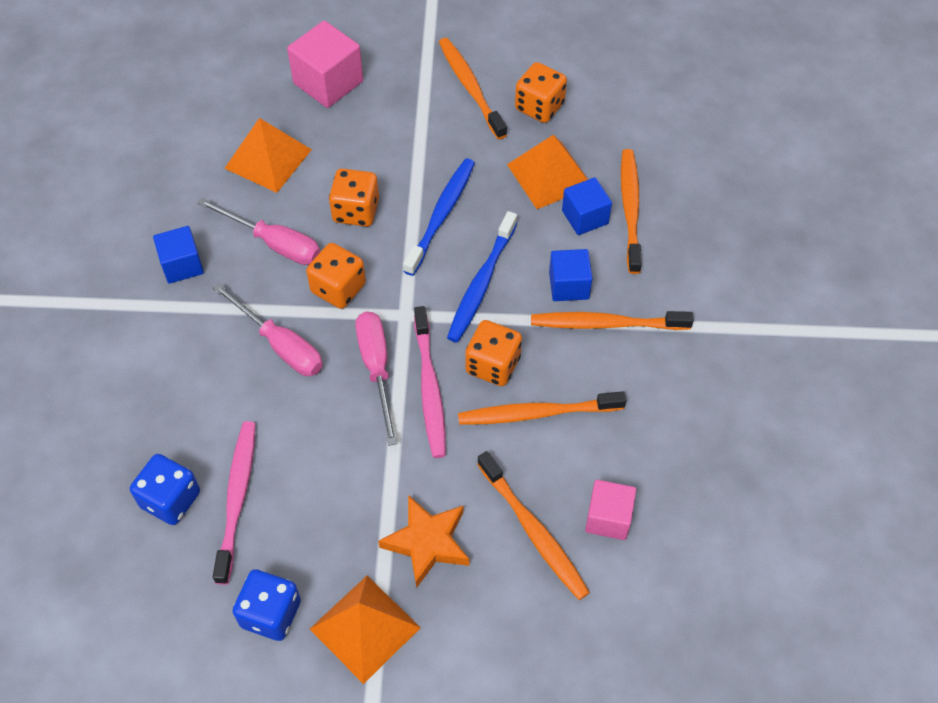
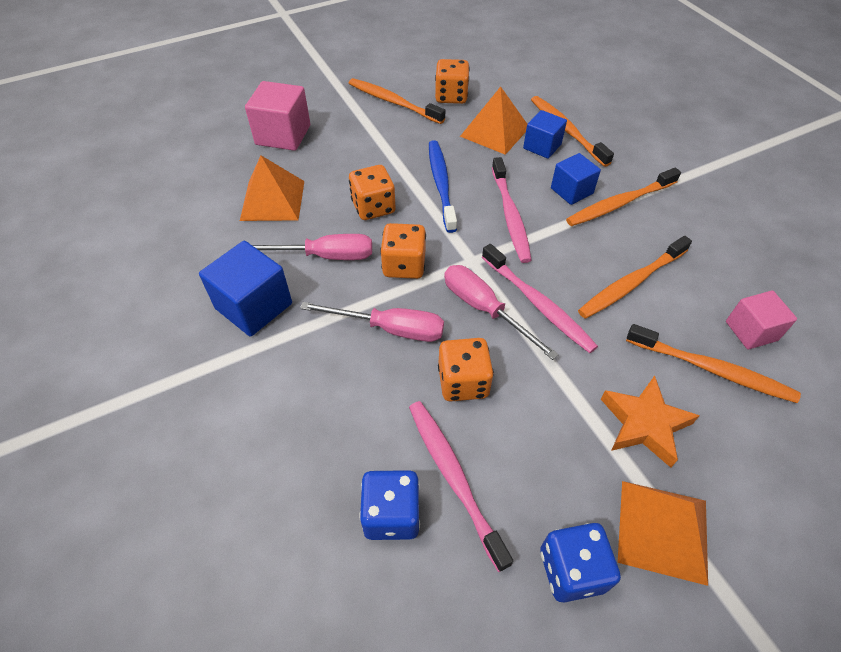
camera: 30 degrees left, 5 degrees down
(182, 265) = (254, 306): blue cube -> blue cube, size x1.54
(481, 284) = (510, 216): blue toothbrush -> pink toothbrush
(493, 365) = (569, 265): orange dice -> orange dice (463, 382)

